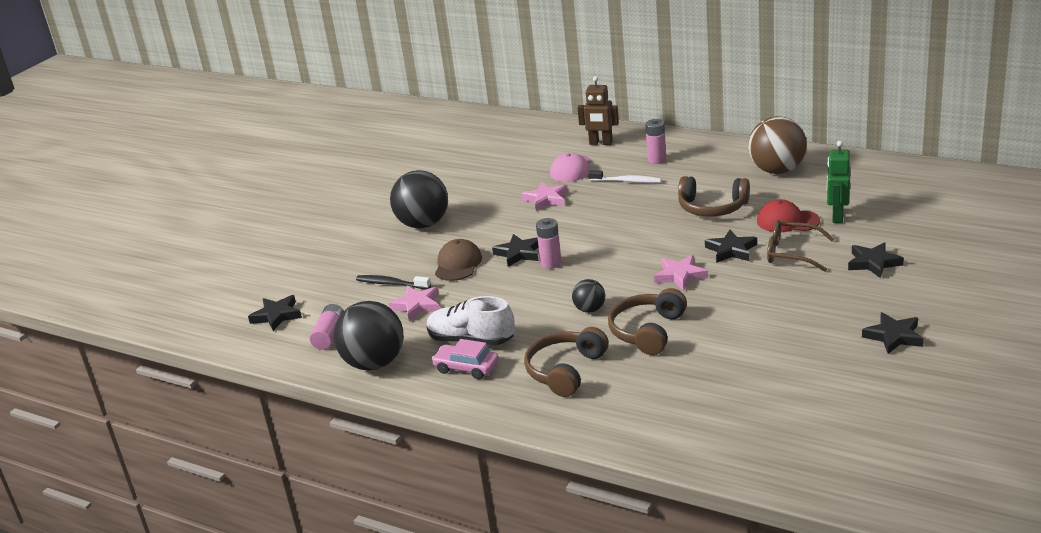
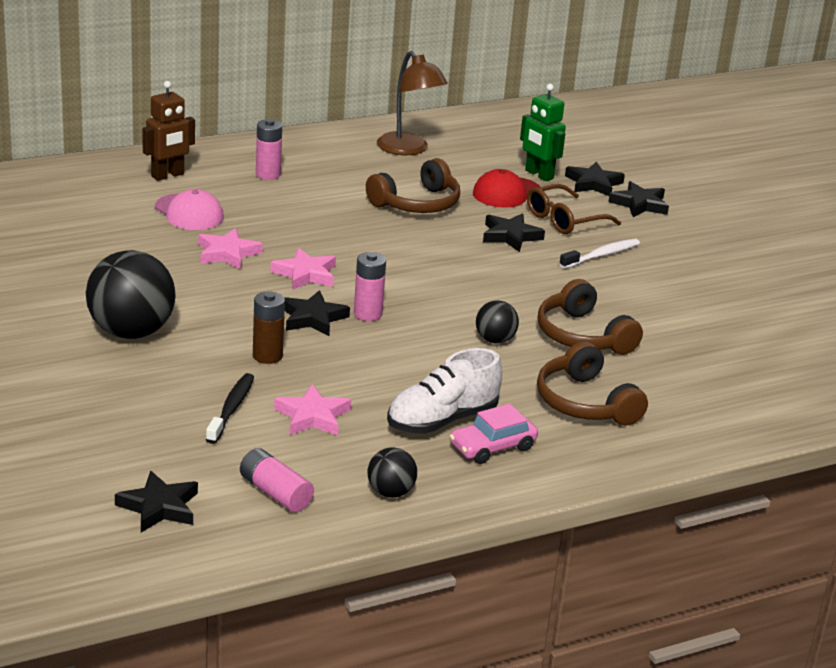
camera: 60 degrees left, 0 degrees up
(374, 363) = (390, 492): black ball -> black ball, size x0.50
(391, 284) = (231, 408): black toothbrush -> black toothbrush turned 135 degrees clockwise
(458, 264) = (267, 356): brown cap -> brown battery
(627, 181) = (280, 206): white toothbrush -> white toothbrush (602, 255)
(680, 276) = (512, 276): pink star -> pink star (305, 274)
(777, 170) = (408, 149): brown ball -> brown lamp
(893, 336) = (761, 256): black star -> black star (593, 183)

